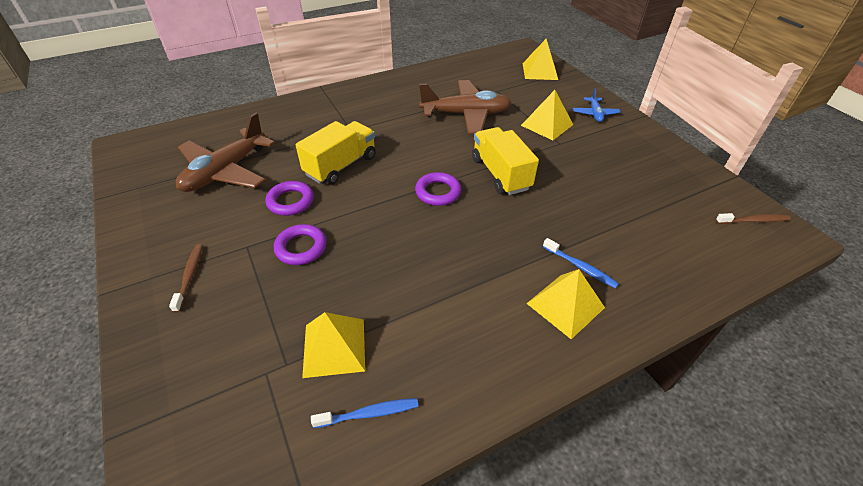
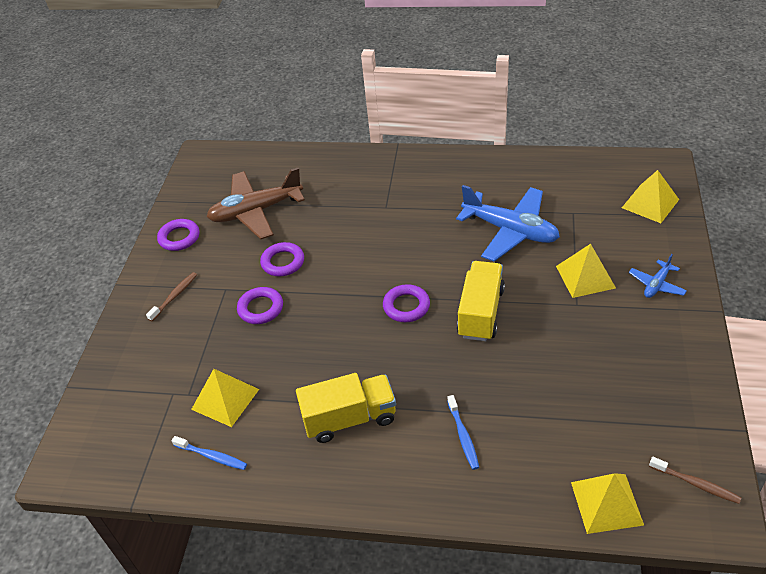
camera: 40 degrees right, 0 degrees up
(152, 221) = (179, 238): none -> purple ring
(341, 166) = (347, 243): yellow truck -> yellow truck (350, 418)
(466, 114) = (510, 231): brown plane -> blue plane
(565, 305) = (416, 460): yellow pyramid -> yellow pyramid (606, 503)

